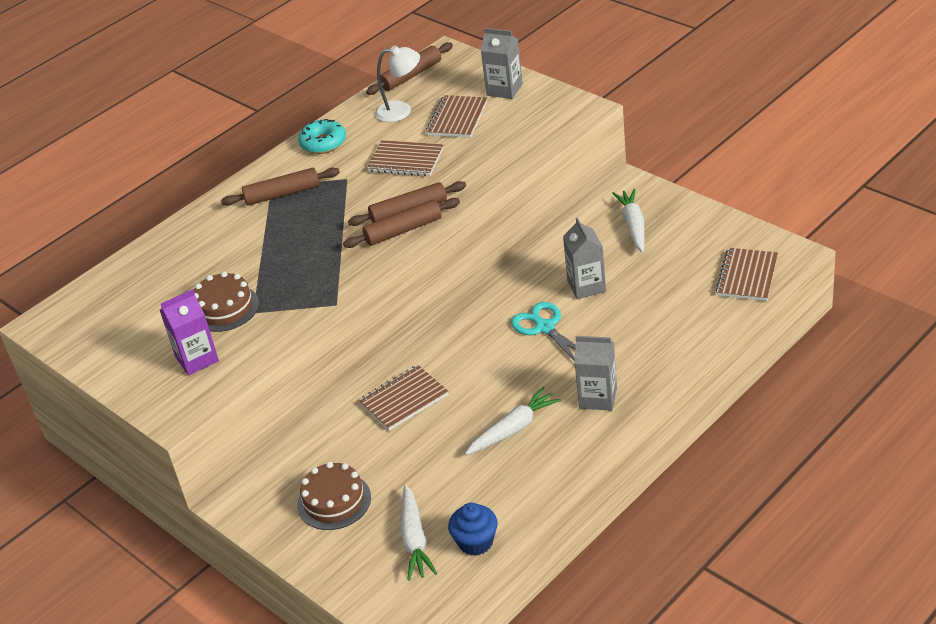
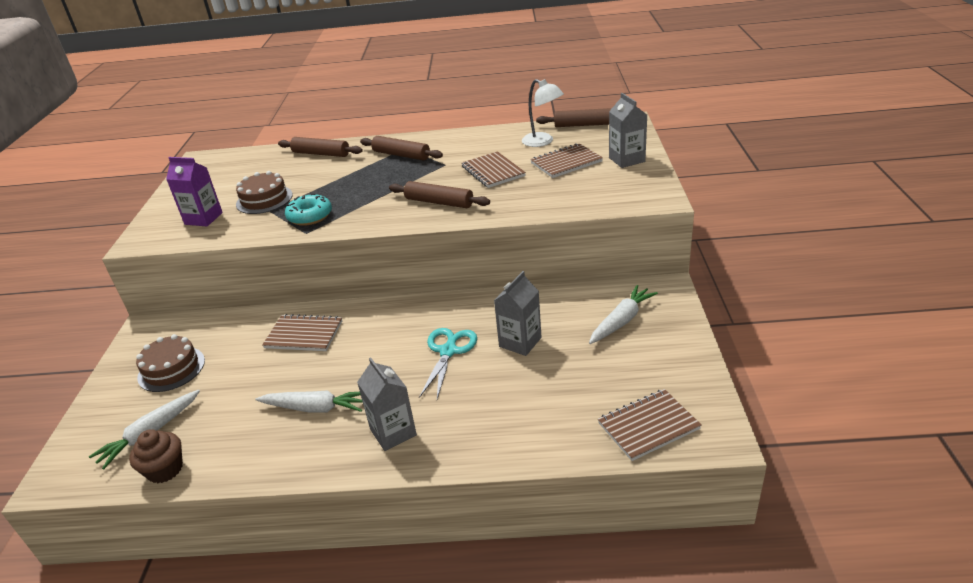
camera: 45 degrees right, 5 degrees down
(323, 143) = (470, 139): turquoise donut -> turquoise donut (310, 216)
(403, 230) = (415, 212): brown rolling pin -> brown rolling pin (321, 154)
(475, 542) = (165, 469): blue cupcake -> brown cupcake

